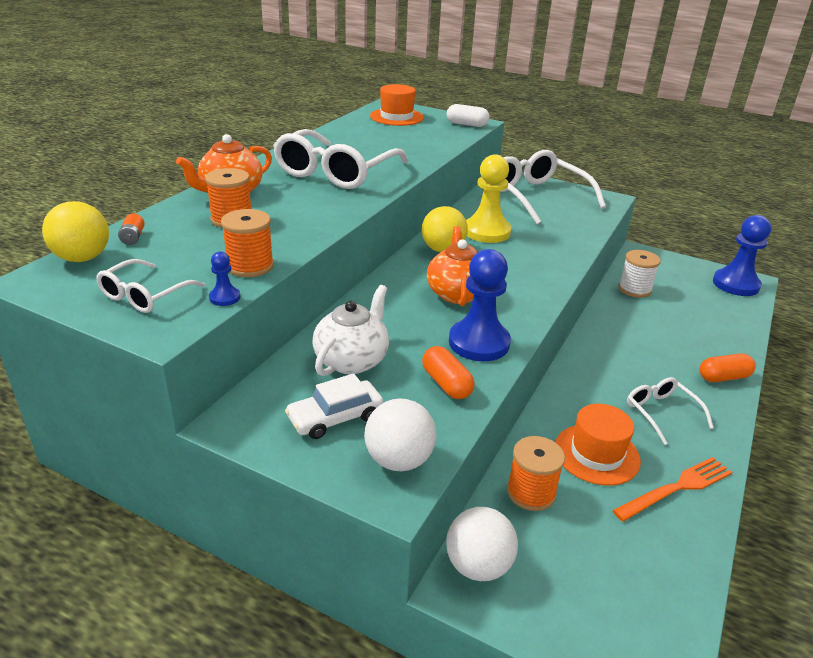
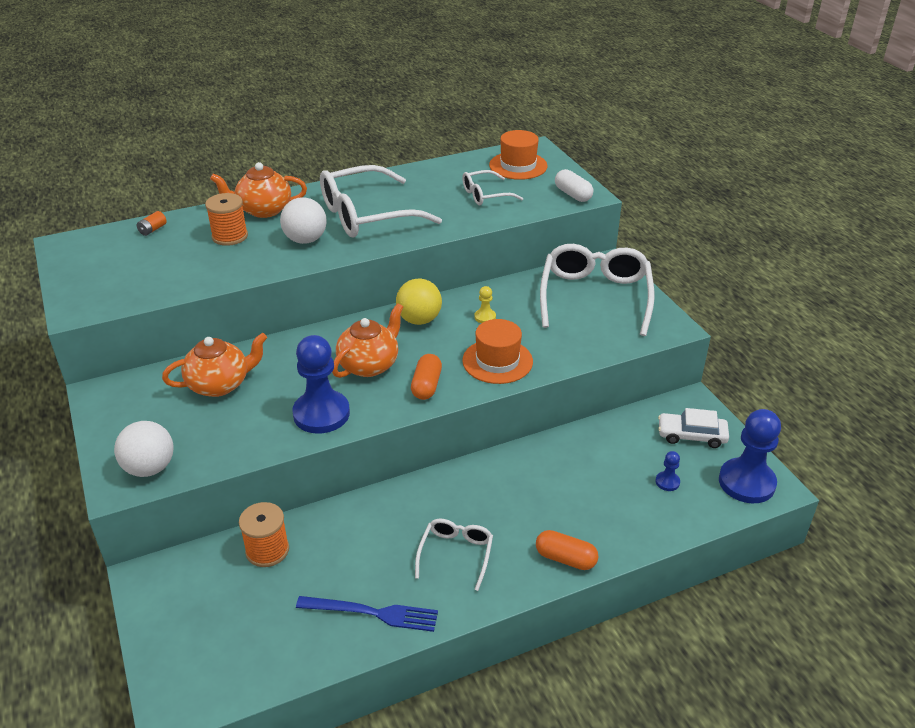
camera: 40 degrees right, 5 degrees up
(82, 258) = (106, 236): yellow ball -> none
(145, 295) = (100, 280): white glasses -> white glasses (485, 195)
(225, 297) = (138, 301): blue pawn -> blue pawn (667, 482)
(250, 266) = (185, 282): orange spool -> none
(335, 417) = (155, 420): white car -> white car (691, 435)
(352, 360) = (220, 384): white teapot -> orange teapot
(446, 384) = (252, 433): orange capsule -> orange capsule (426, 386)
(478, 566) = (170, 573): white ball -> white ball (305, 240)
(487, 232) = (485, 317): yellow pawn -> yellow pawn, size x0.44
(596, 454) = (353, 553): orange hat -> orange hat (497, 361)
(634, 289) = (619, 436): white spool -> none
(676, 488) = (372, 613): orange fork -> blue fork

